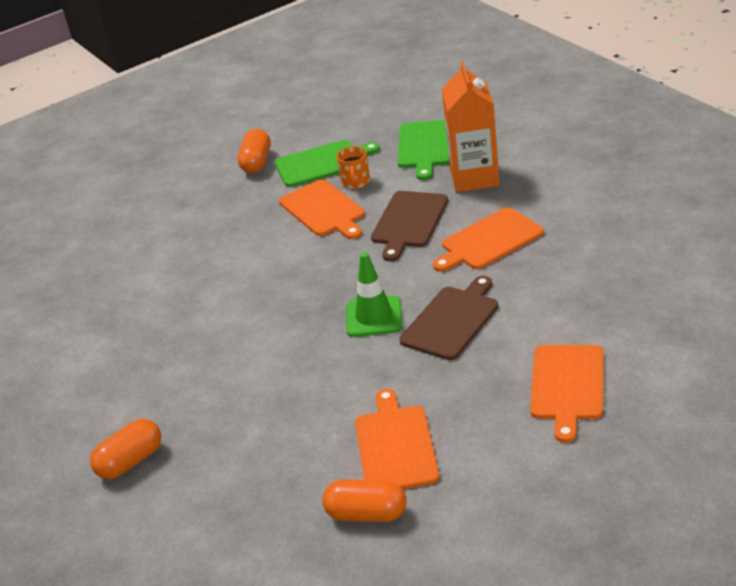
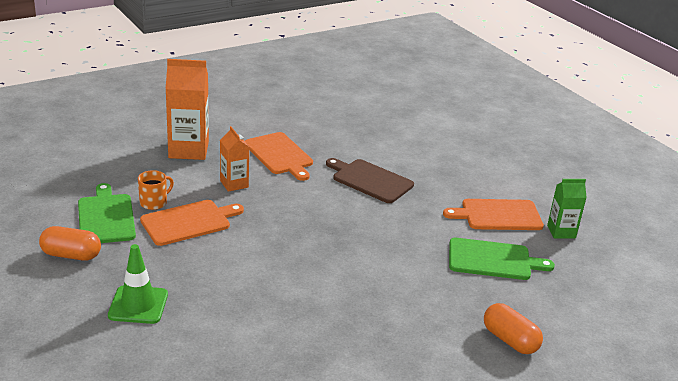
camera: 95 degrees left, 5 degrees down
(355, 182) = (154, 202): orange mug -> orange mug turned 45 degrees counterclockwise
(367, 514) = (561, 231): orange capsule -> green carton
(374, 317) = (355, 211): green traffic cone -> green traffic cone (138, 305)
(408, 222) = (234, 184): brown cutting board -> orange carton
(425, 147) = (122, 165): green cutting board -> green cutting board (493, 260)
(567, 386) = (448, 151): orange cutting board -> none

